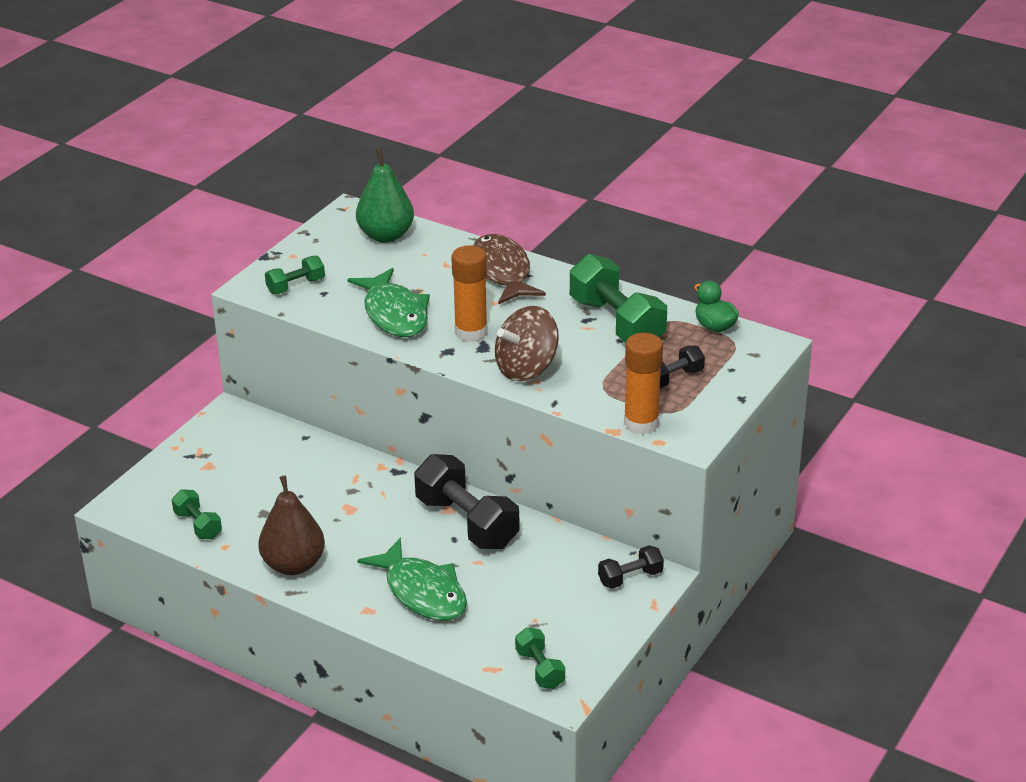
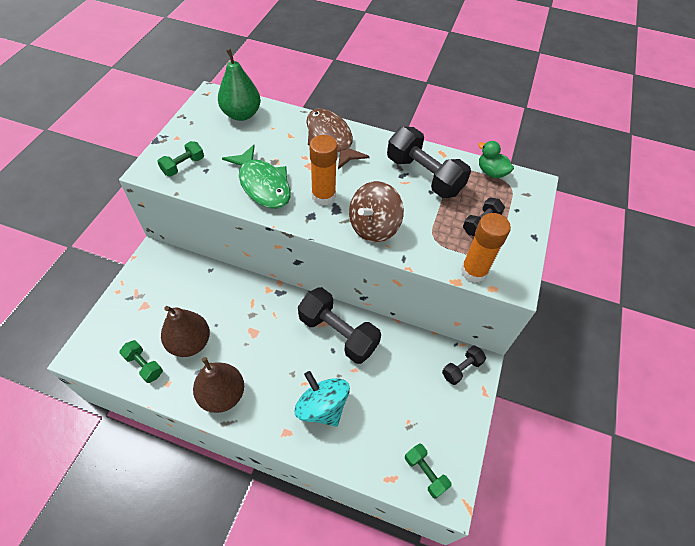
camera: 15 degrees left, 20 degrees up
(262, 509) = (190, 343): none -> brown pear
(422, 592) = (322, 407): green fish -> turquoise spinning top
(616, 322) = (424, 176): green dumbbell -> black dumbbell

